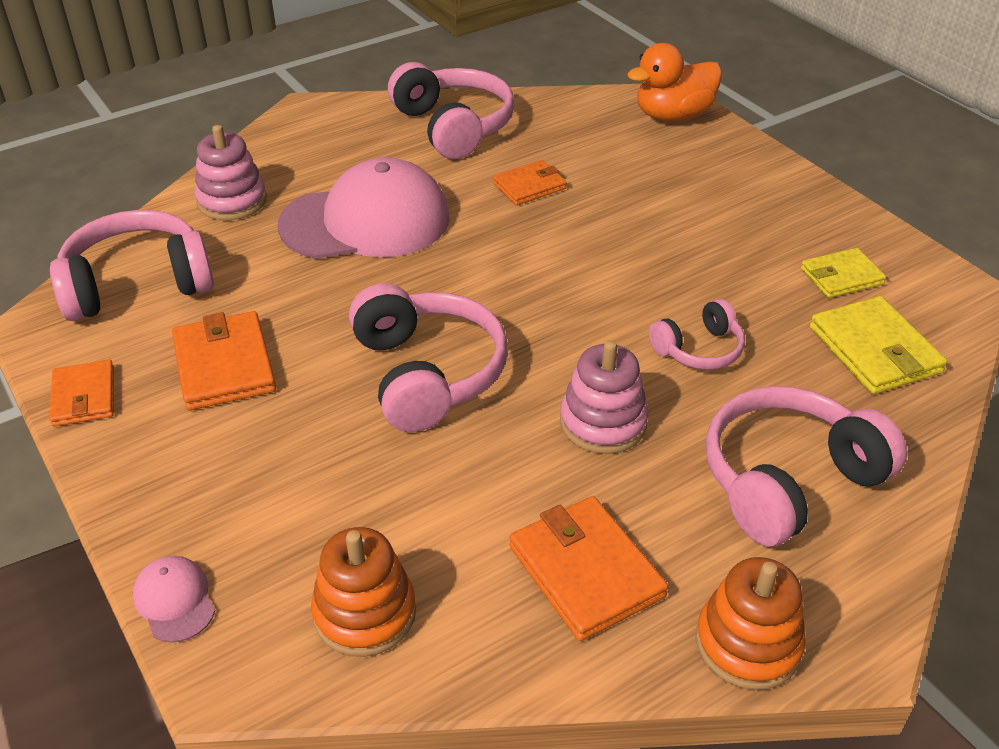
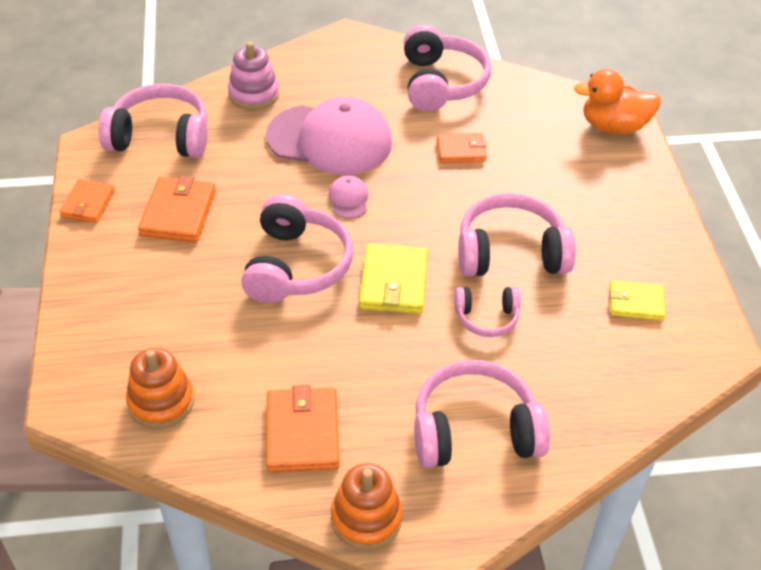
camera: 25 degrees right, 5 degrees up
(174, 600) = (66, 350): pink cap -> pink cap (348, 199)
(603, 422) = (383, 343): pink stacking toy -> none
(669, 272) = (510, 253): none -> pink headphones
(874, 350) = (612, 366): yellow wallet -> yellow wallet (394, 282)

